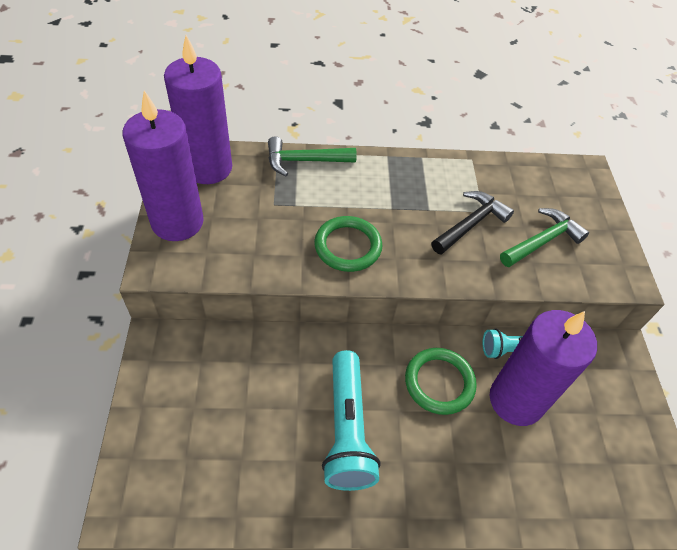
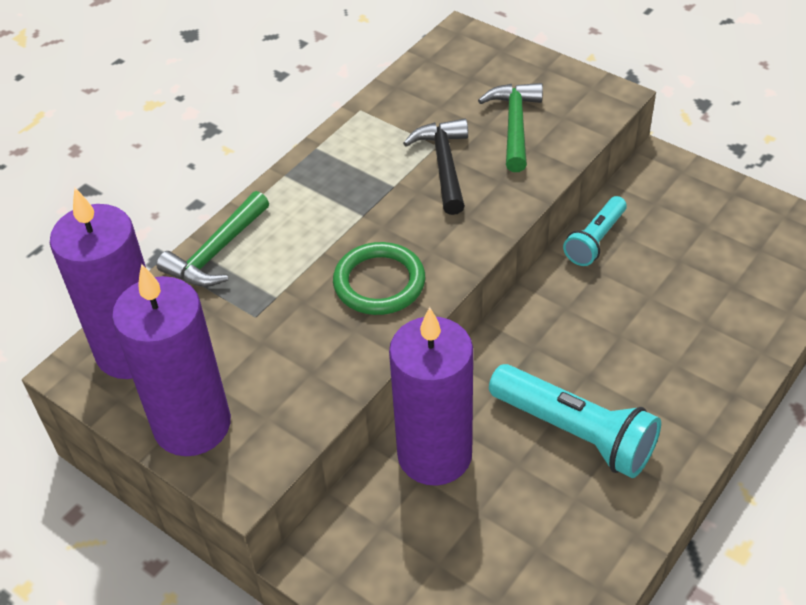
camera: 45 degrees left, 5 degrees down
(439, 382) = (583, 323): green ring -> none
(516, 400) = (649, 275): purple candle -> purple candle (434, 455)

